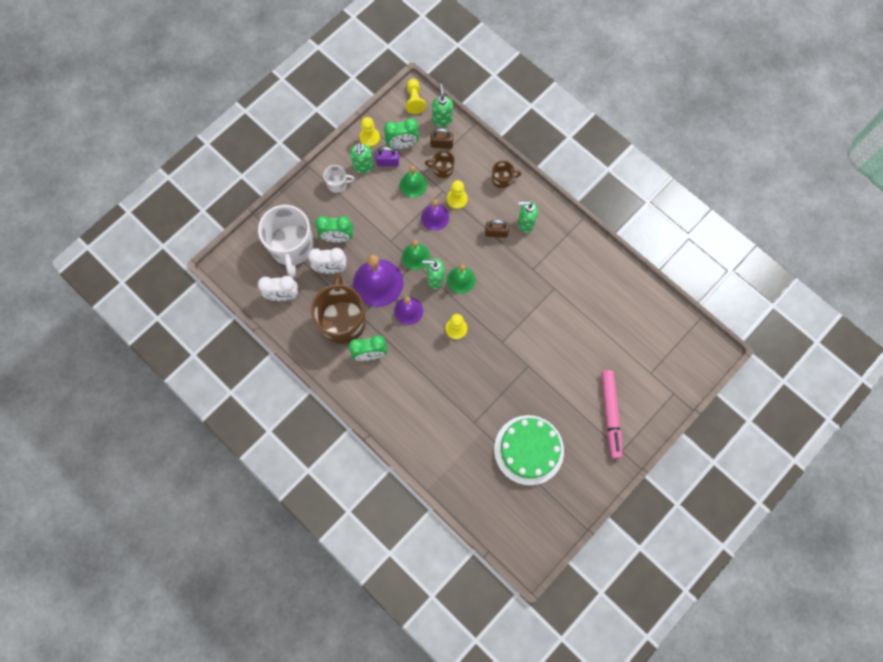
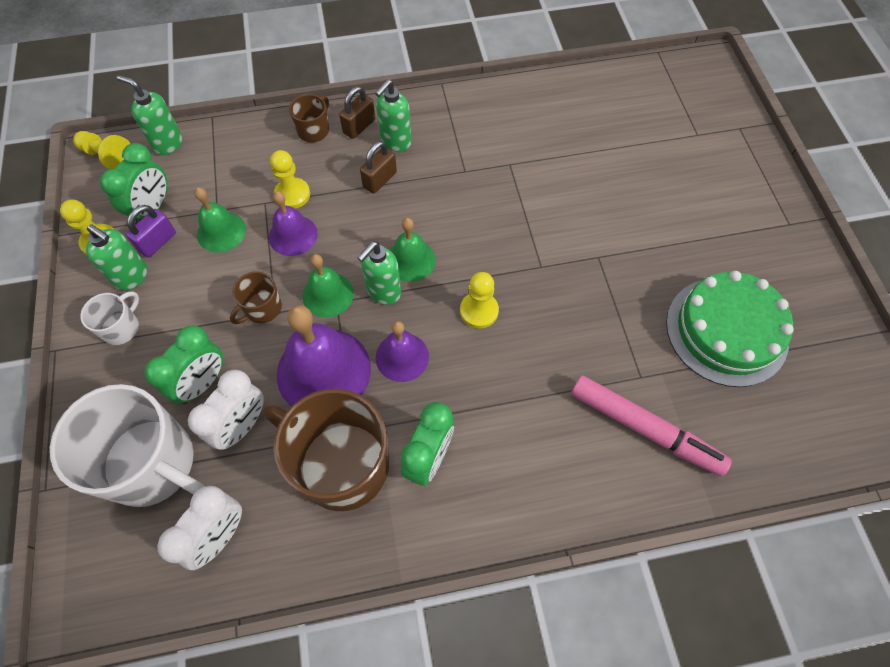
camera: 55 degrees left, 10 degrees down
(441, 144) = (200, 164): brown padlock -> brown padlock (359, 126)
(442, 169) = (235, 185): brown mug -> brown mug (262, 308)
(610, 414) = (729, 206): pink marker -> pink marker (644, 428)

